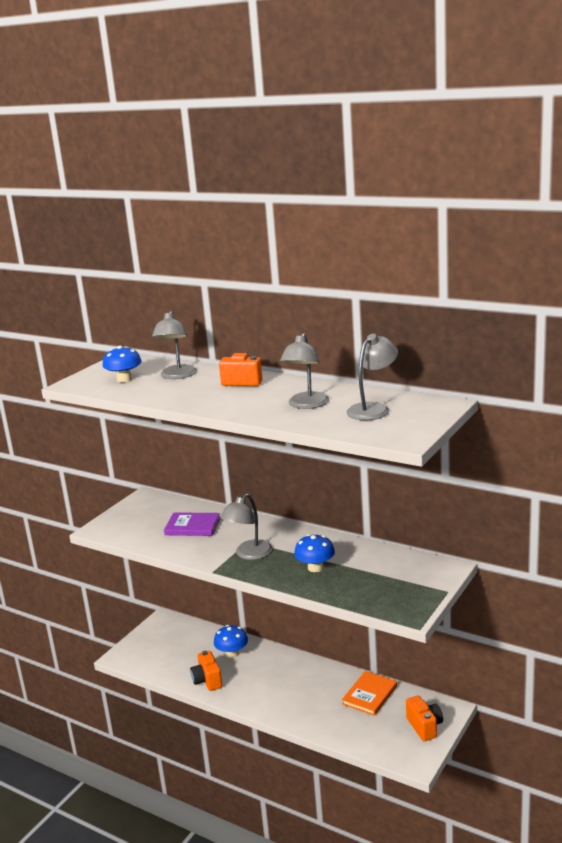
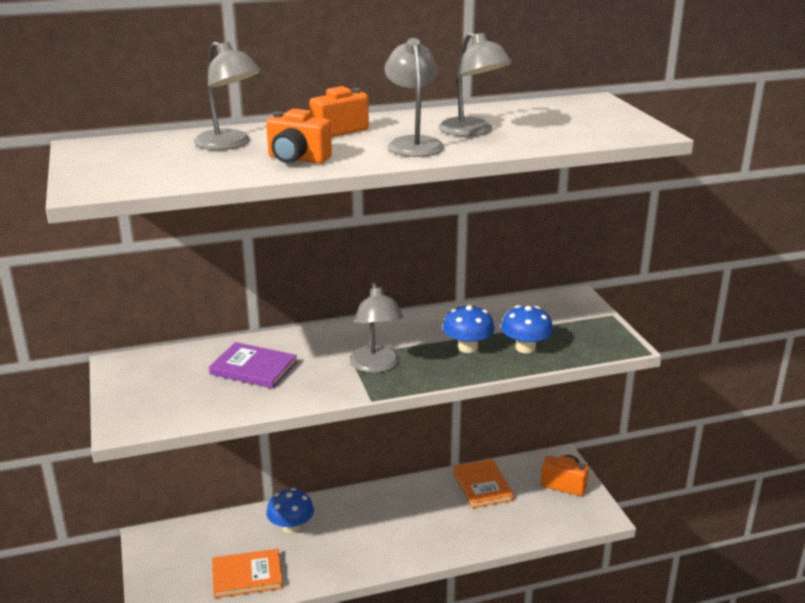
camera: 50 degrees left, 5 degrees up
(124, 379) = (160, 165): blue mushroom -> blue mushroom (525, 348)
(177, 666) = (247, 575): none -> orange book
(192, 526) = (253, 368): purple book -> purple book turned 60 degrees clockwise
(207, 681) = (307, 569): orange camera -> orange camera (297, 159)
(373, 409) = (546, 118): grey lamp -> grey lamp (413, 143)

